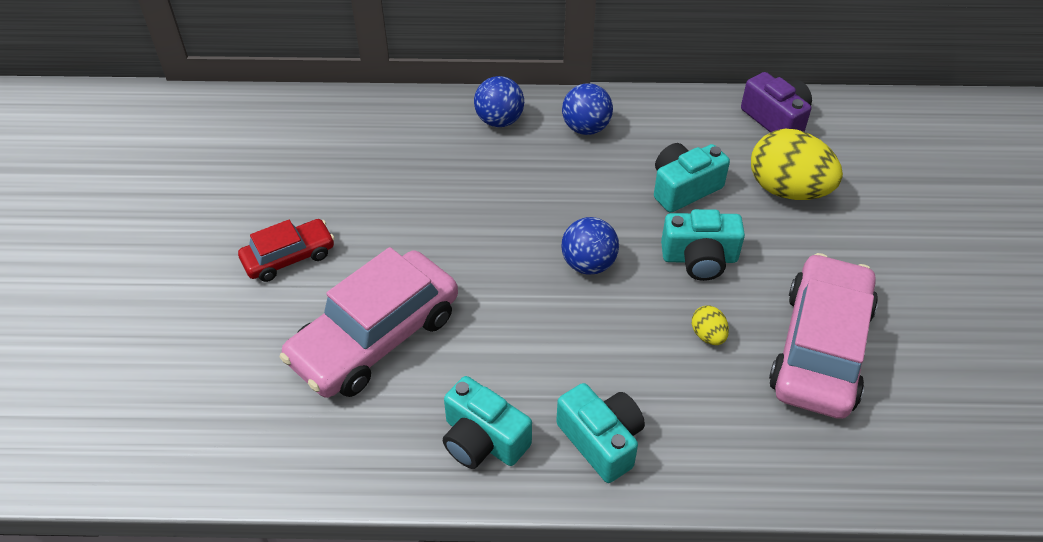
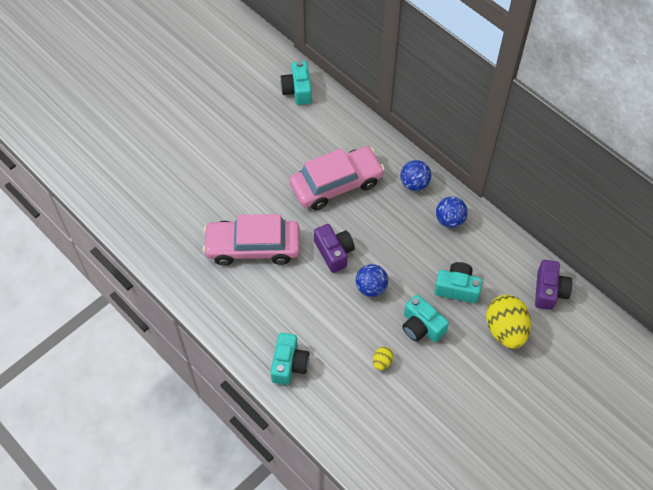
camera: 45 degrees right, 10 degrees up
(289, 257) = (257, 182): red car -> none
(483, 440) = (247, 324): turquoise camera -> turquoise camera (297, 90)
(494, 260) = (334, 252): none -> purple camera
(820, 348) = (421, 410): pink car -> pink car (336, 184)

